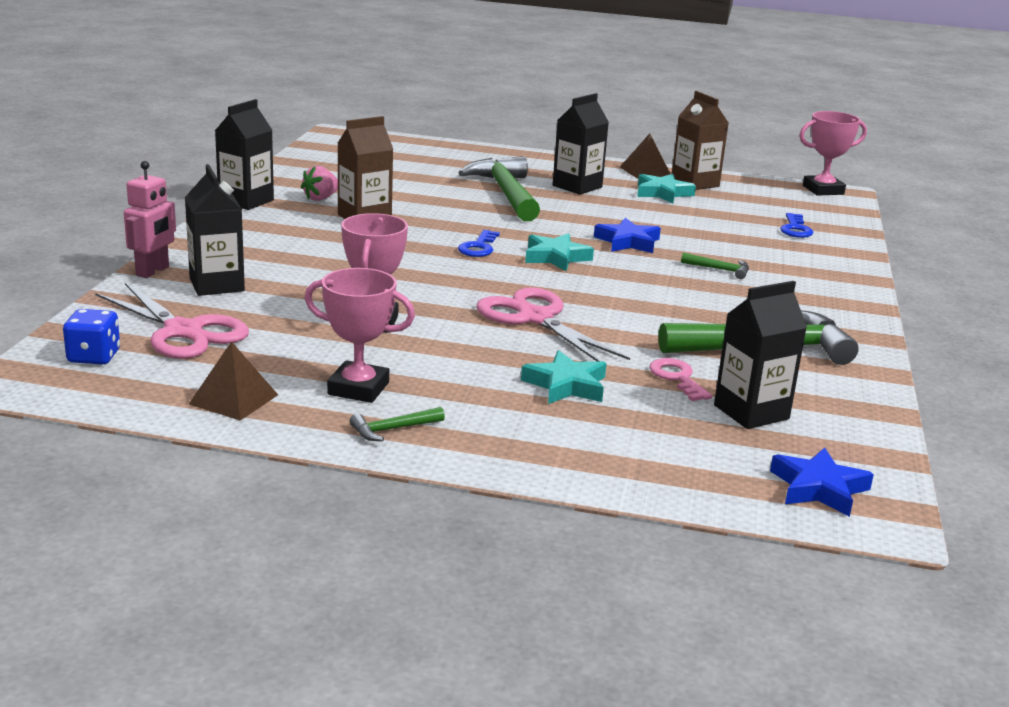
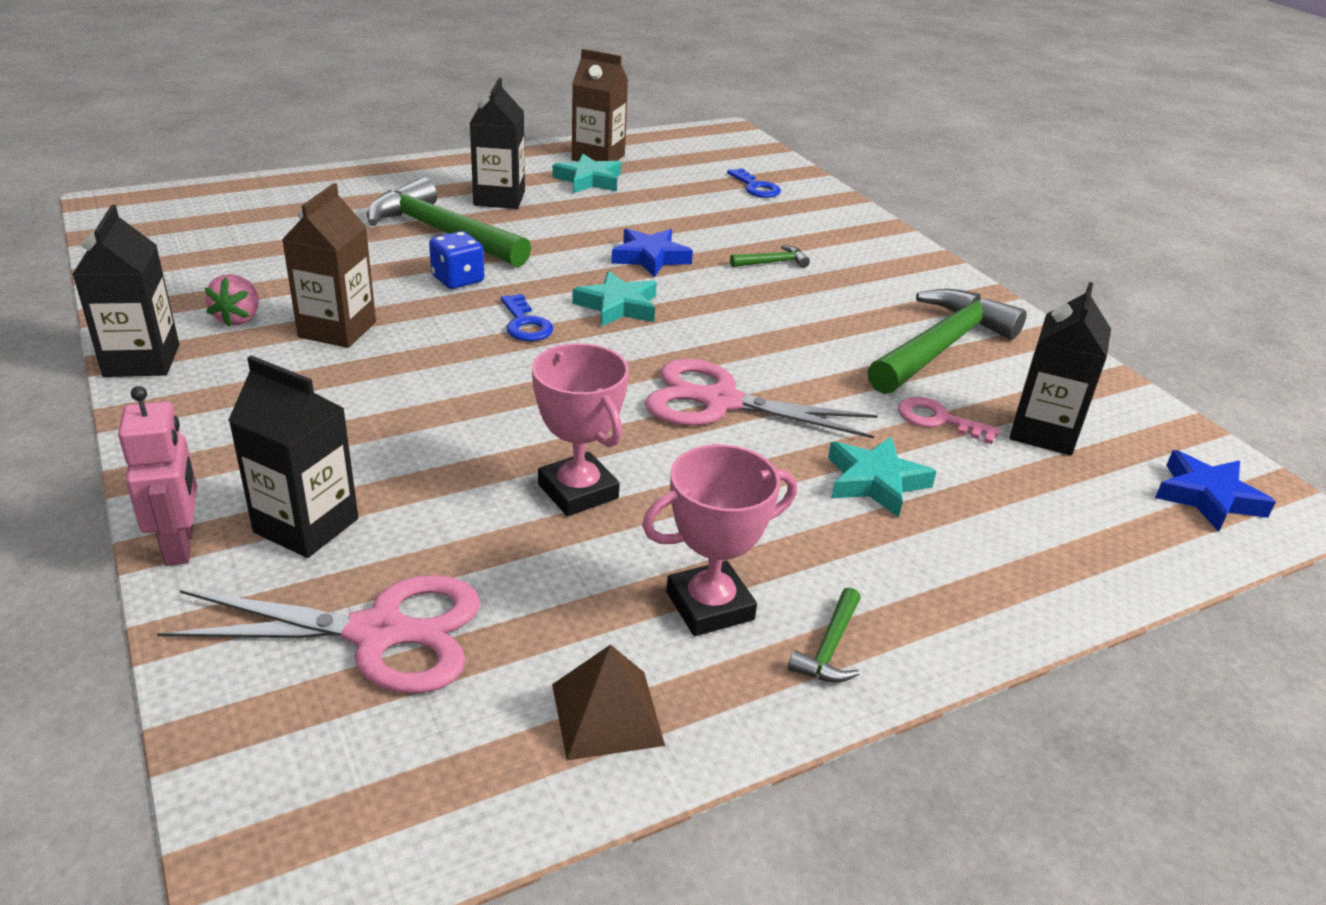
camera: 40 degrees left, 10 degrees up
(94, 356) = (318, 756): blue dice -> blue dice (458, 279)
(645, 171) = (533, 156): brown pyramid -> none
(823, 190) = (709, 132): pink trophy -> none

